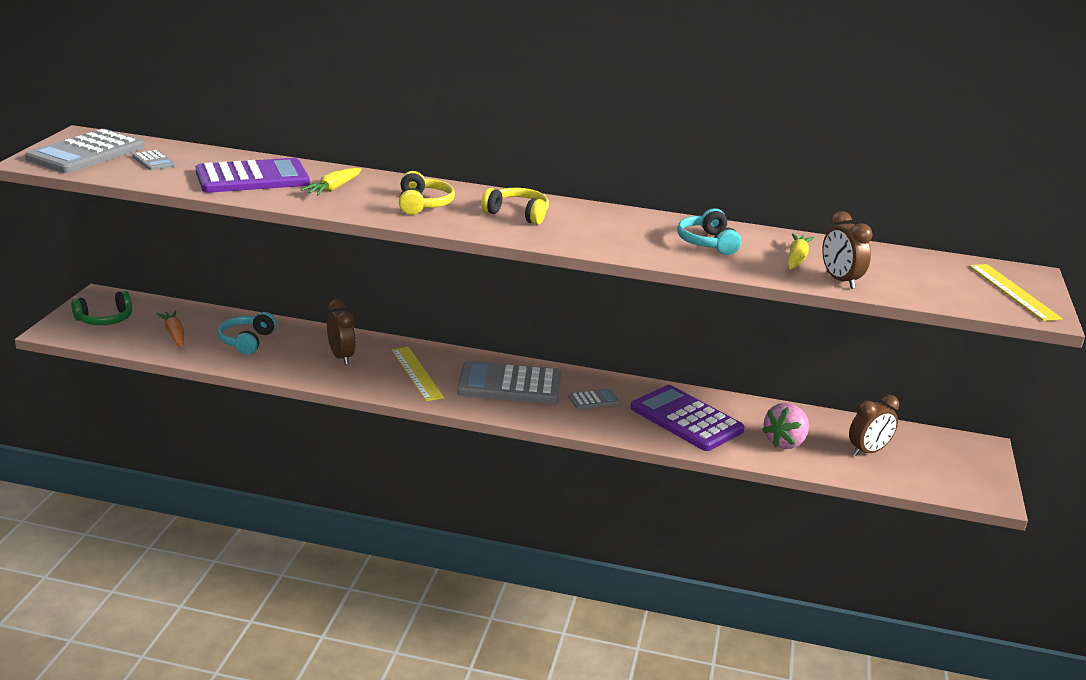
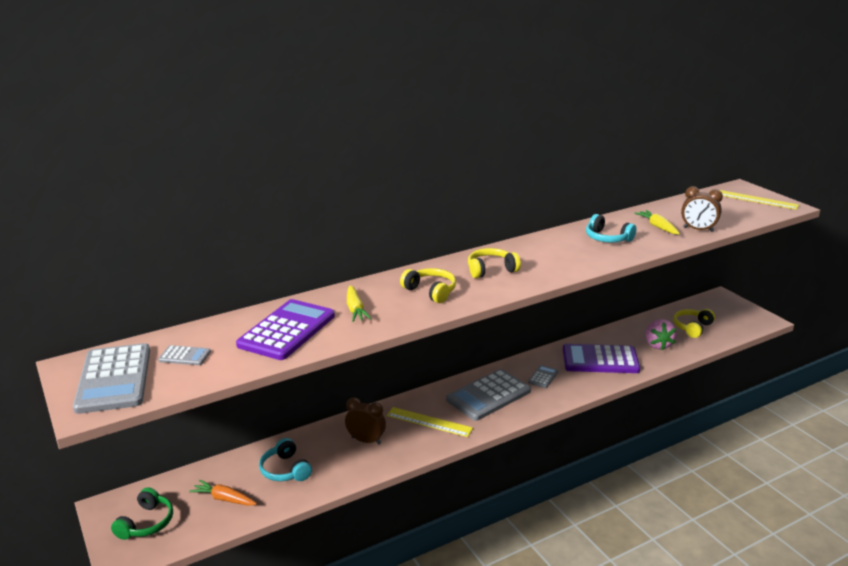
camera: 40 degrees left, 0 degrees up
(868, 451) = (692, 327): brown clock -> yellow headphones

